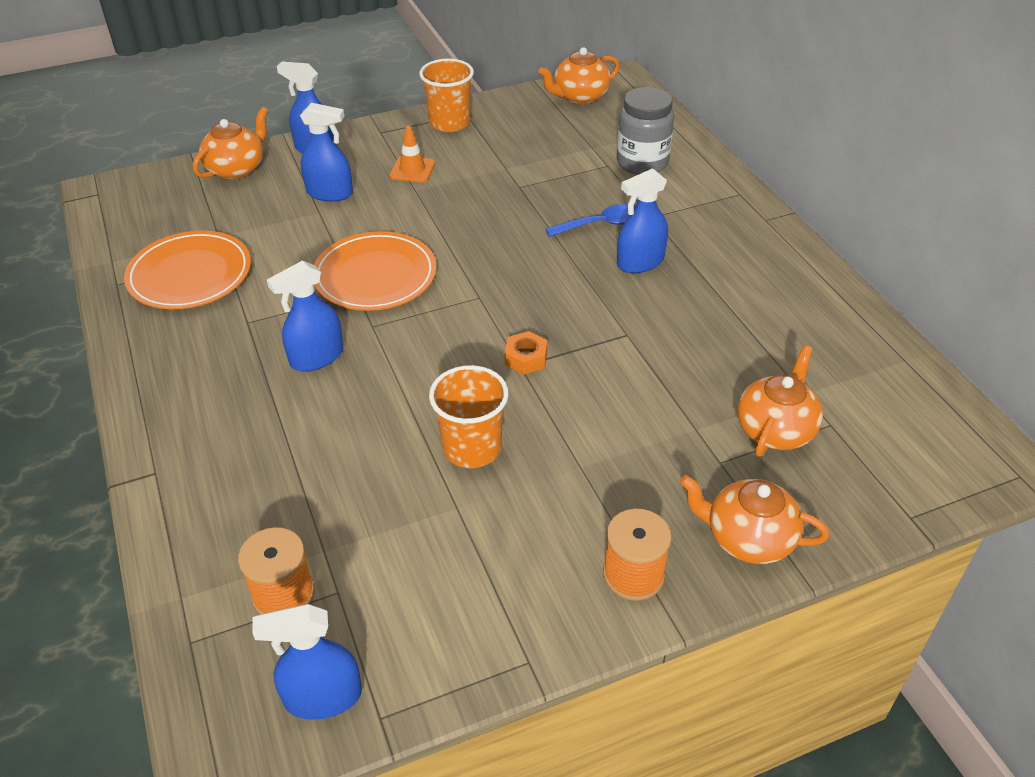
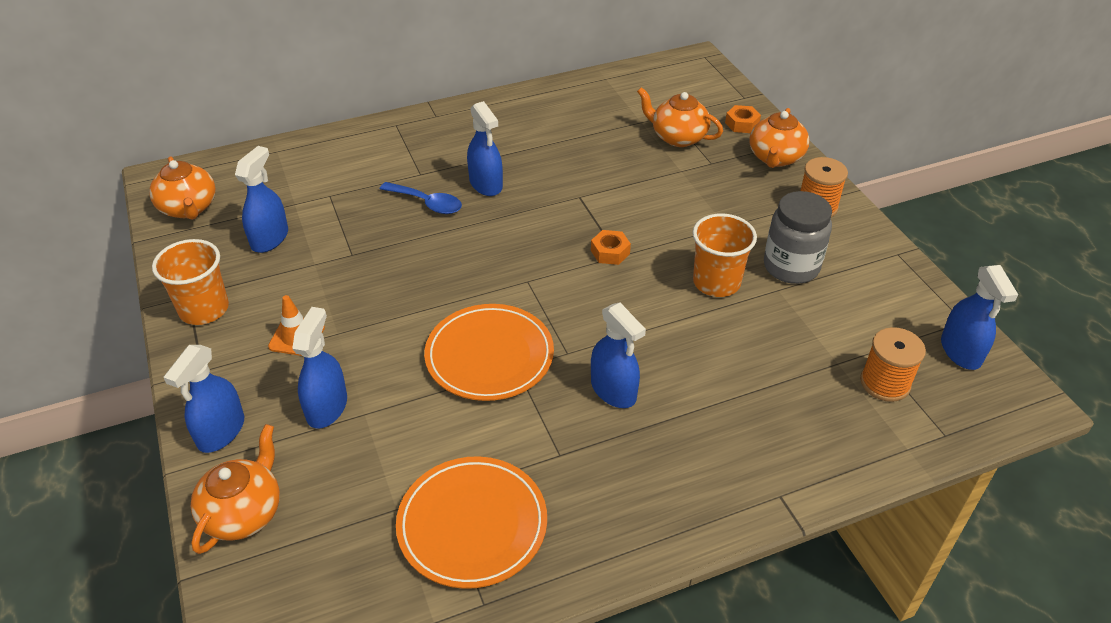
camera: 90 degrees left, 0 degrees up
(237, 169) = (244, 513): orange teapot -> orange teapot turned 75 degrees clockwise
(540, 141) = (270, 238): none -> blue spray bottle
(601, 224) = (427, 203): blue spoon -> blue spoon turned 135 degrees clockwise
(642, 163) = (332, 174): grey jar -> grey jar (791, 267)
(831, 506) = (742, 124): none -> orange nut

